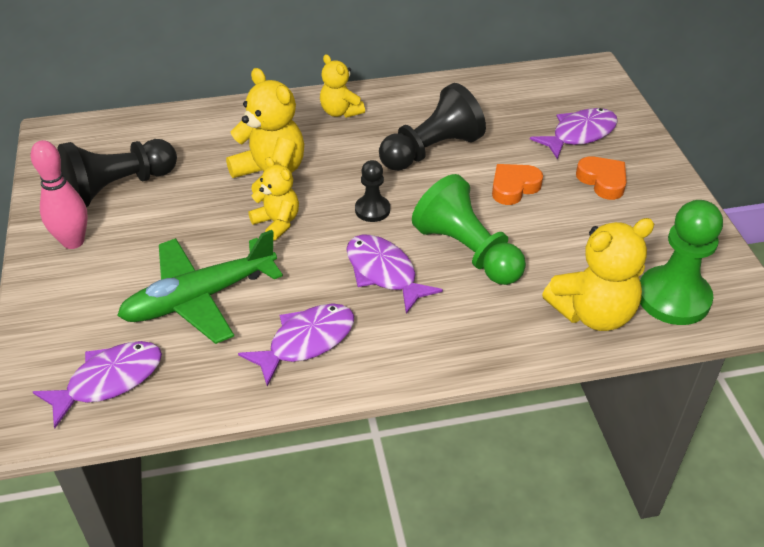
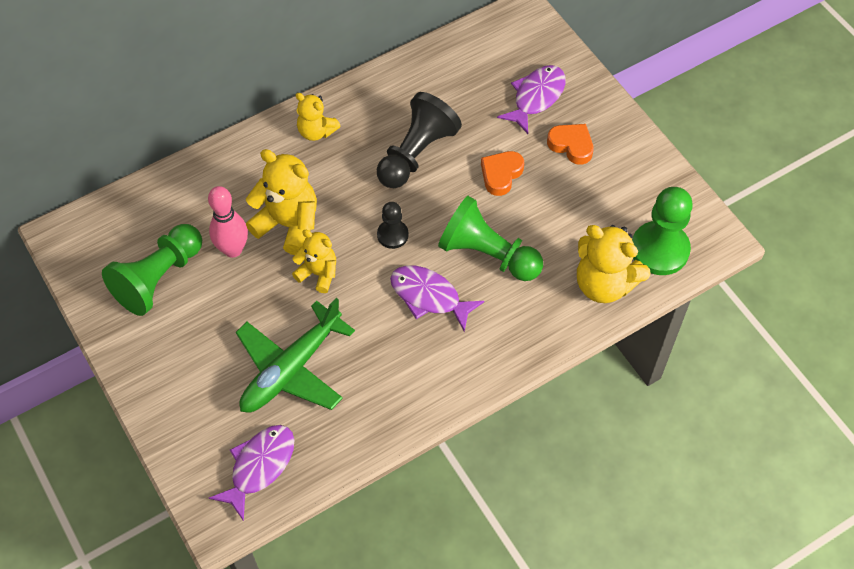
camera: 20 degrees left, 15 degrees up
(73, 241) = (152, 348): pink bowling pin -> pink bowling pin (233, 249)
(119, 187) = (158, 278): black pawn -> green pawn
(306, 342) = (396, 381): purple fish -> none
(593, 313) = (604, 284): yellow teddy bear -> yellow teddy bear turned 75 degrees clockwise

